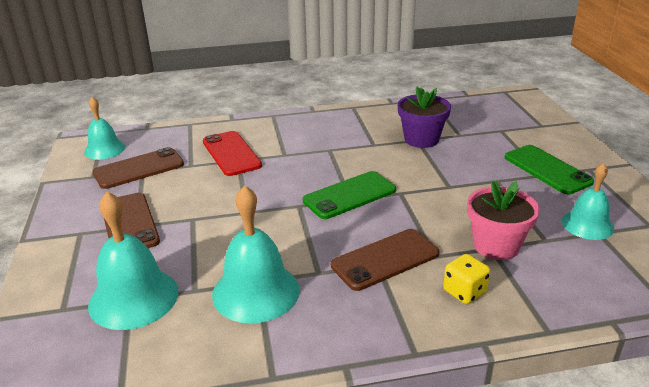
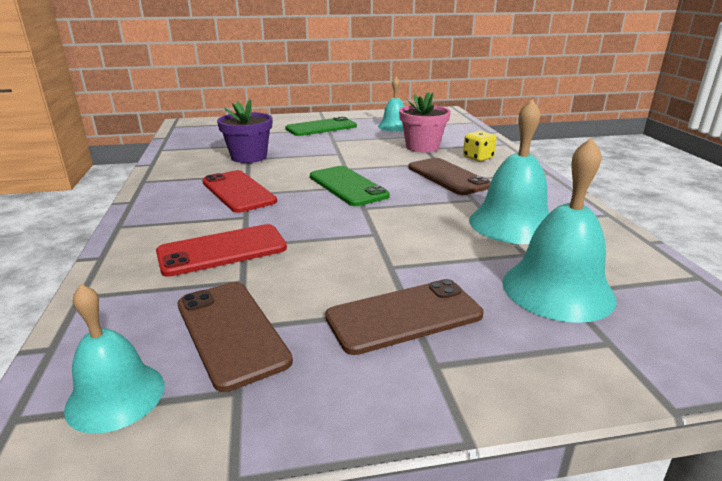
camera: 90 degrees left, 5 degrees down
(333, 146) = (238, 191): none -> red phone

